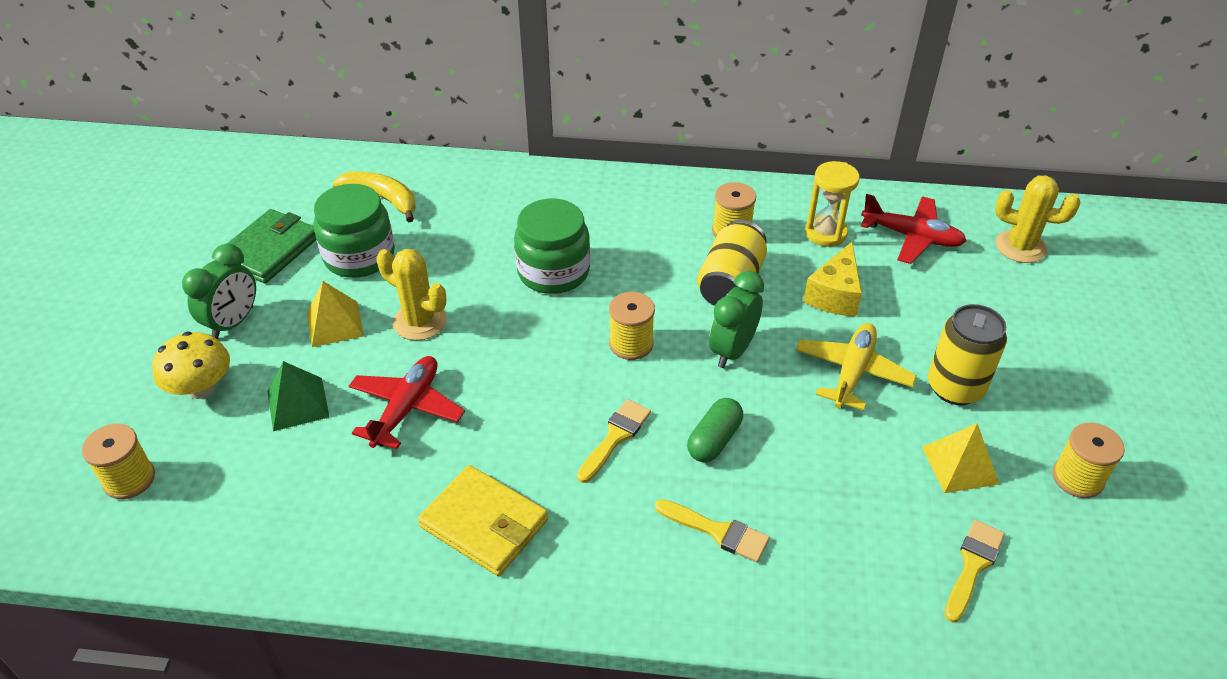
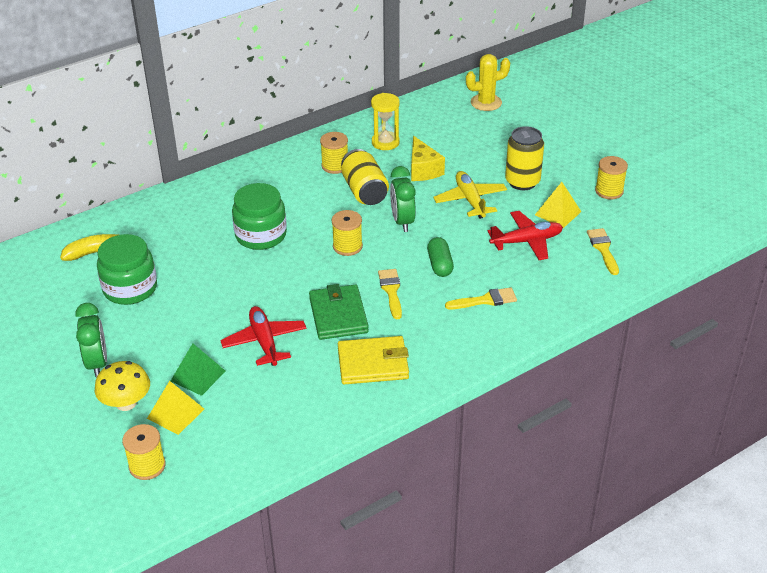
camera: 40 degrees left, 5 degrees down
(269, 250) = (64, 316): green wallet -> green wallet (338, 315)
(335, 324) = (164, 328): yellow pyramid -> yellow pyramid (175, 413)
(419, 322) = (215, 300): yellow cactus -> none
(911, 237) = (430, 123): red plane -> red plane (526, 241)

